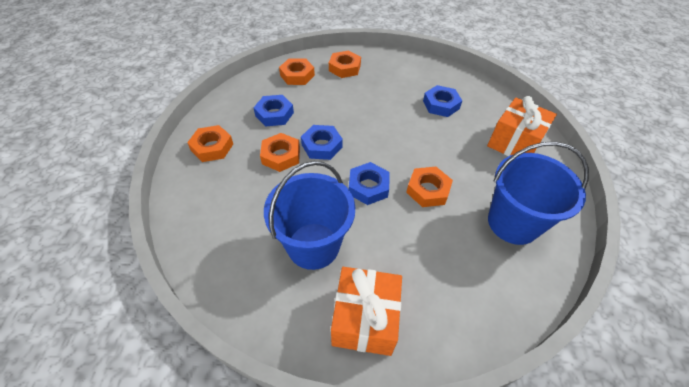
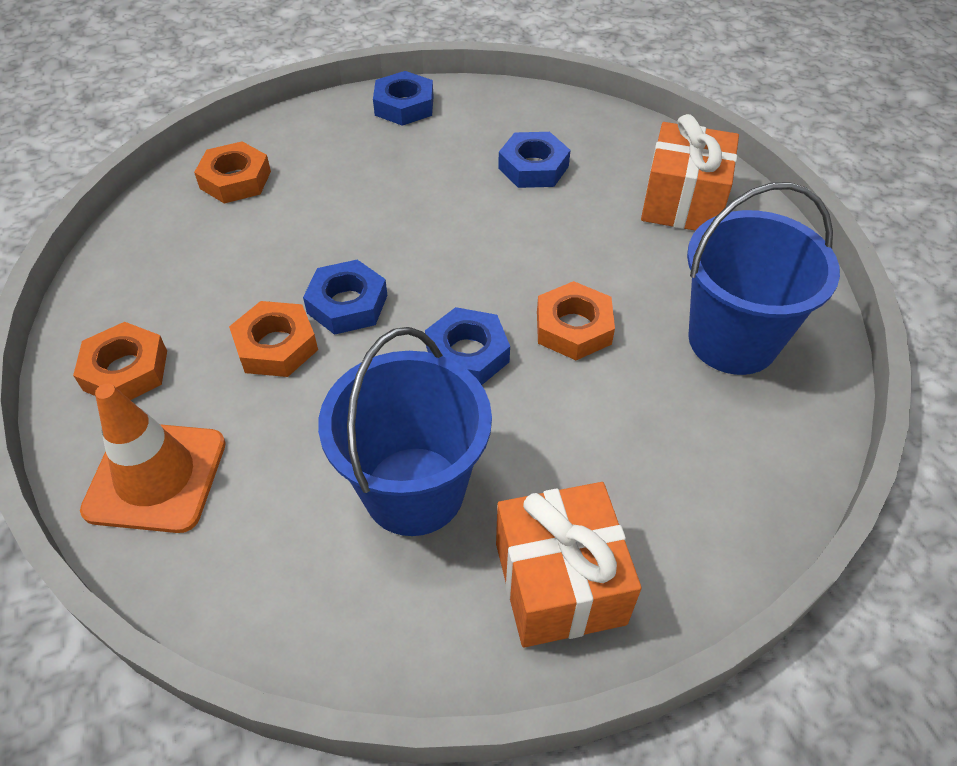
camera: 20 degrees left, 0 degrees up
(202, 199) = (156, 476): none -> orange traffic cone
(274, 114) = (225, 269): blue nut -> blue nut (404, 105)
(344, 68) = (324, 141): orange nut -> none

